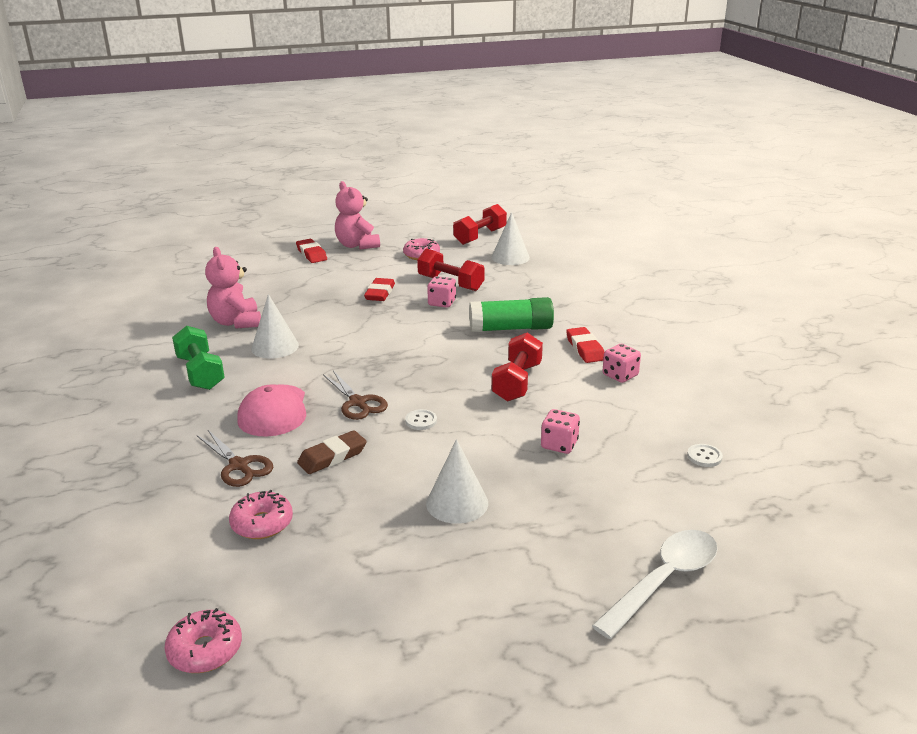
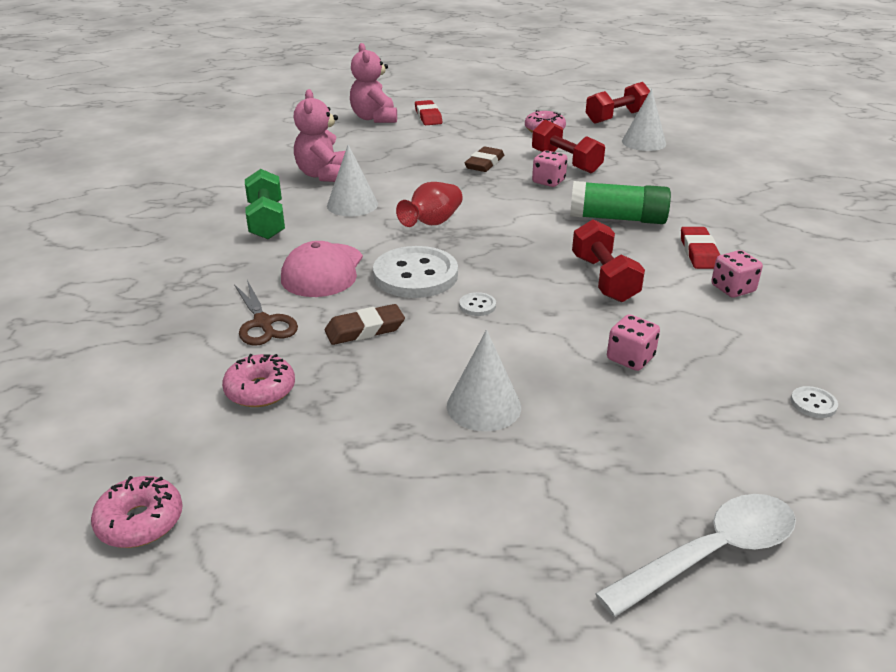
camera: 15 degrees right, 5 degrees up
(354, 354) = (432, 223): none -> red vase
(357, 245) = (479, 113): pink teddy bear -> pink teddy bear (374, 118)
(358, 402) = (415, 275): brown scissors -> white button
(380, 293) = (484, 163): red eraser -> brown eraser
(517, 382) = (604, 279): red dumbbell -> red dumbbell turned 45 degrees counterclockwise

